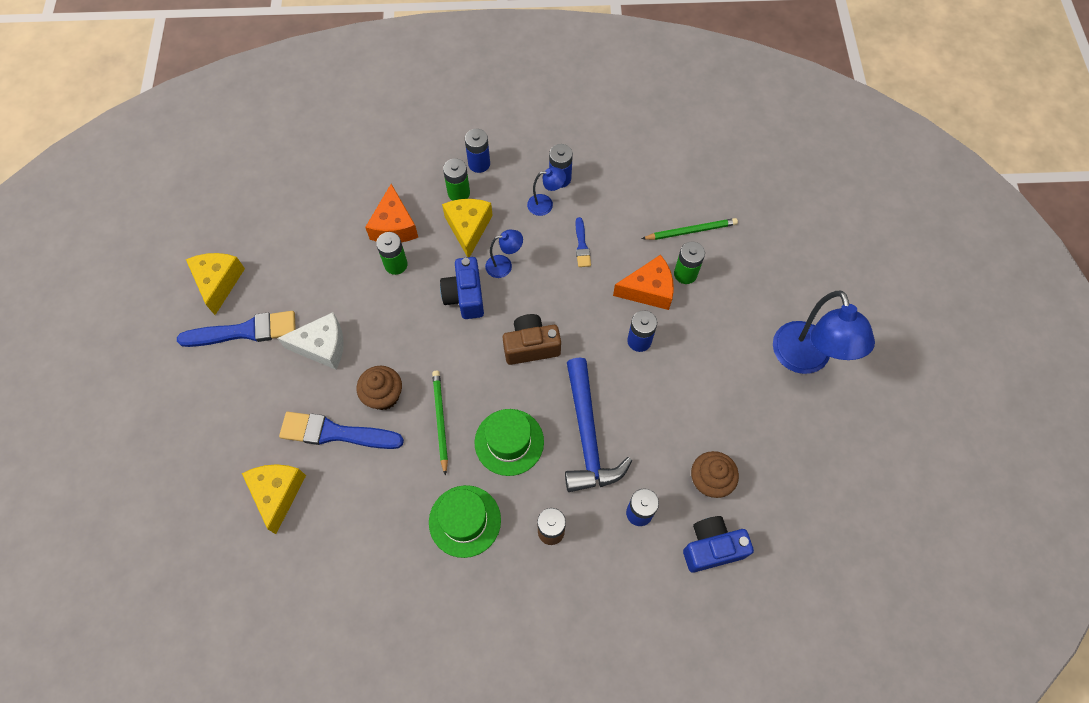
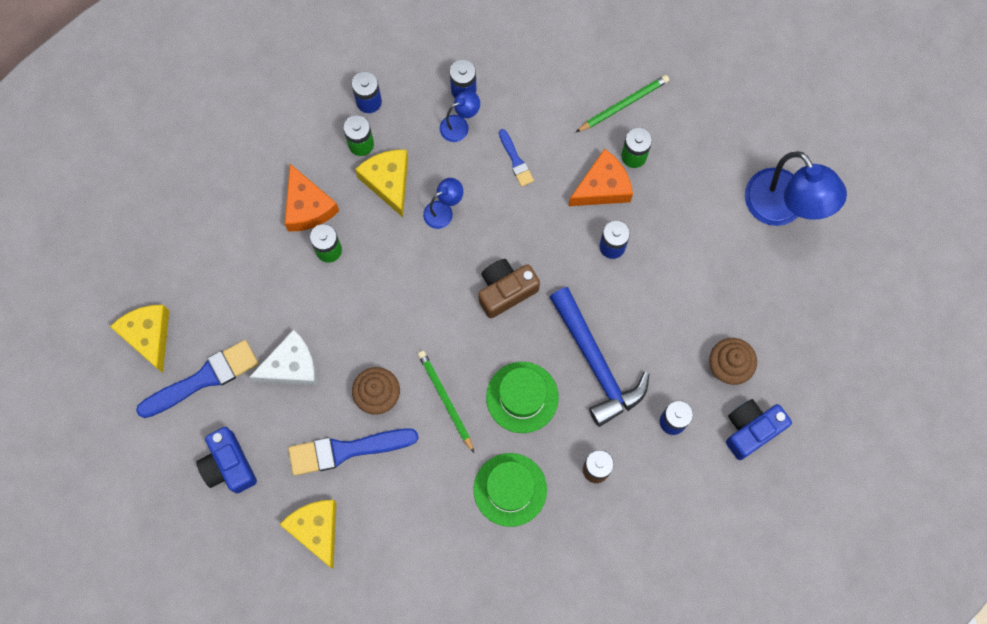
camera: 20 degrees left, 10 degrees up
(465, 296) = (416, 260): blue camera -> blue camera (229, 465)

